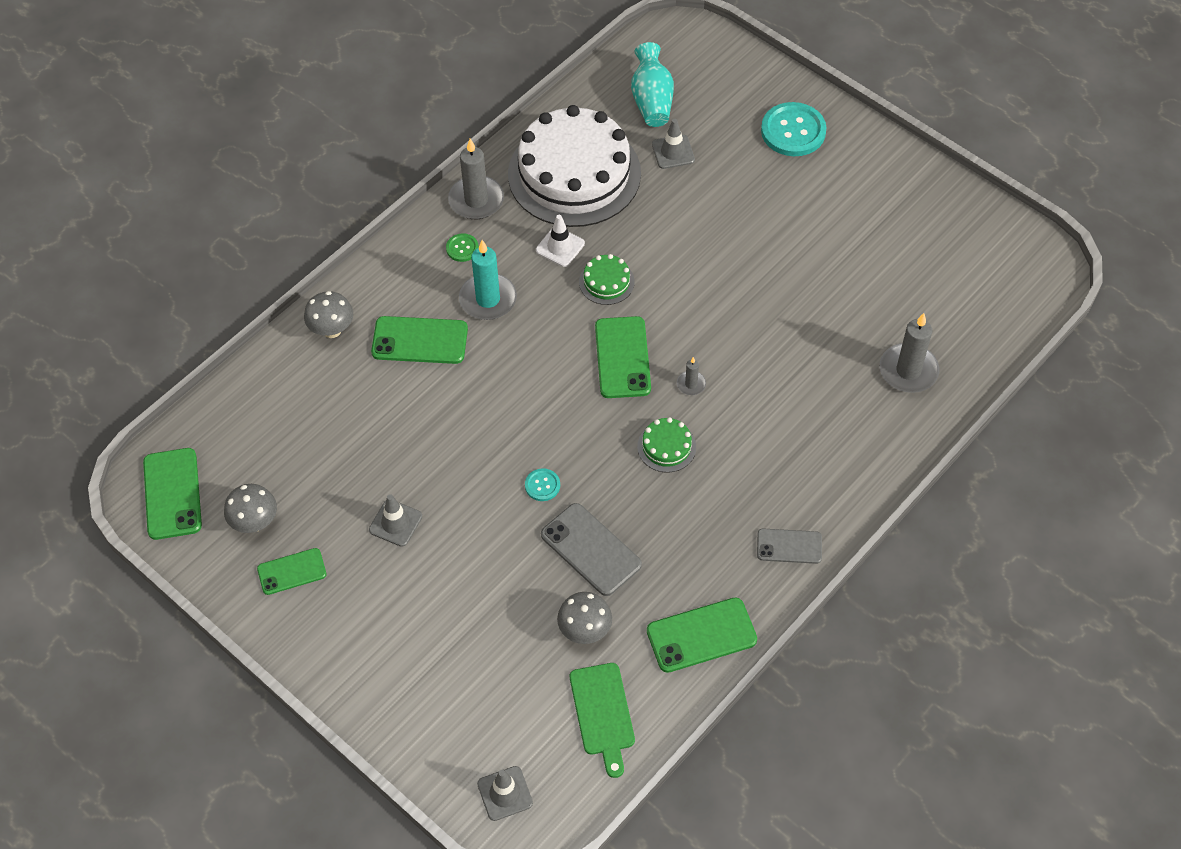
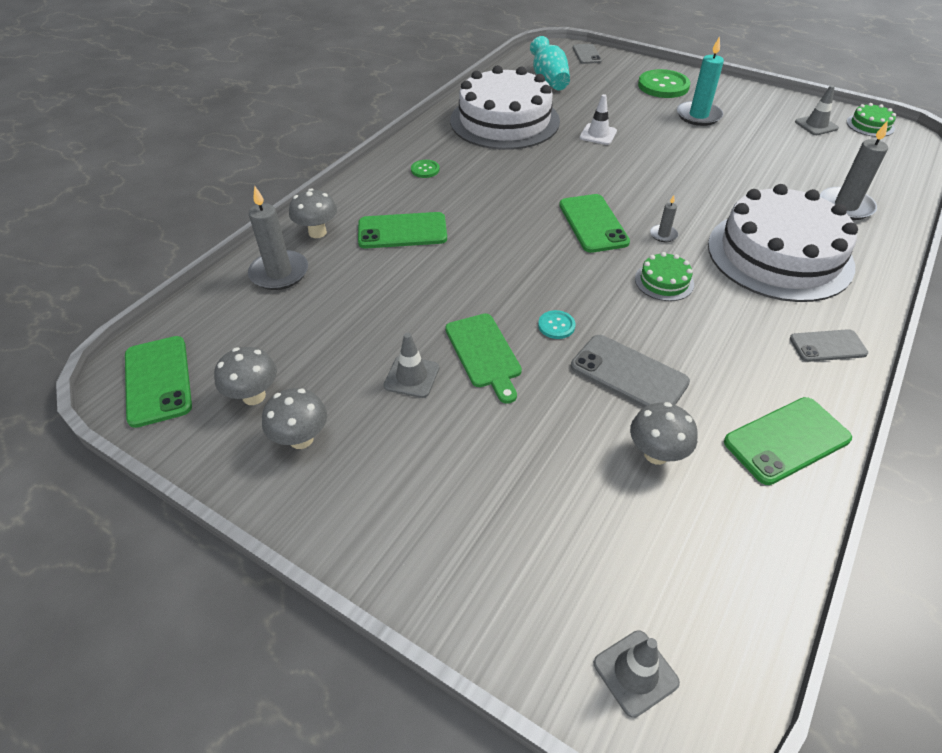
camera: 10 degrees left, 10 degrees down
(292, 572) = (301, 439): green phone -> grey mushroom
(476, 200) = (429, 142): grey candle -> grey candle (279, 273)
(488, 299) = (457, 198): turquoise candle -> turquoise candle (698, 116)
(560, 247) = (509, 161): white traffic cone -> white traffic cone (598, 134)
(603, 714) = (718, 544): green cutting board -> green cutting board (484, 353)
(606, 282) = (557, 178): green cake -> green cake (870, 125)
(673, 152) = (577, 103): grey traffic cone -> grey traffic cone (816, 125)
(718, 51) = (586, 54): none -> grey phone
(793, 131) = (663, 86): turquoise button -> green button
(800, 429) = (779, 255): none -> white cake

